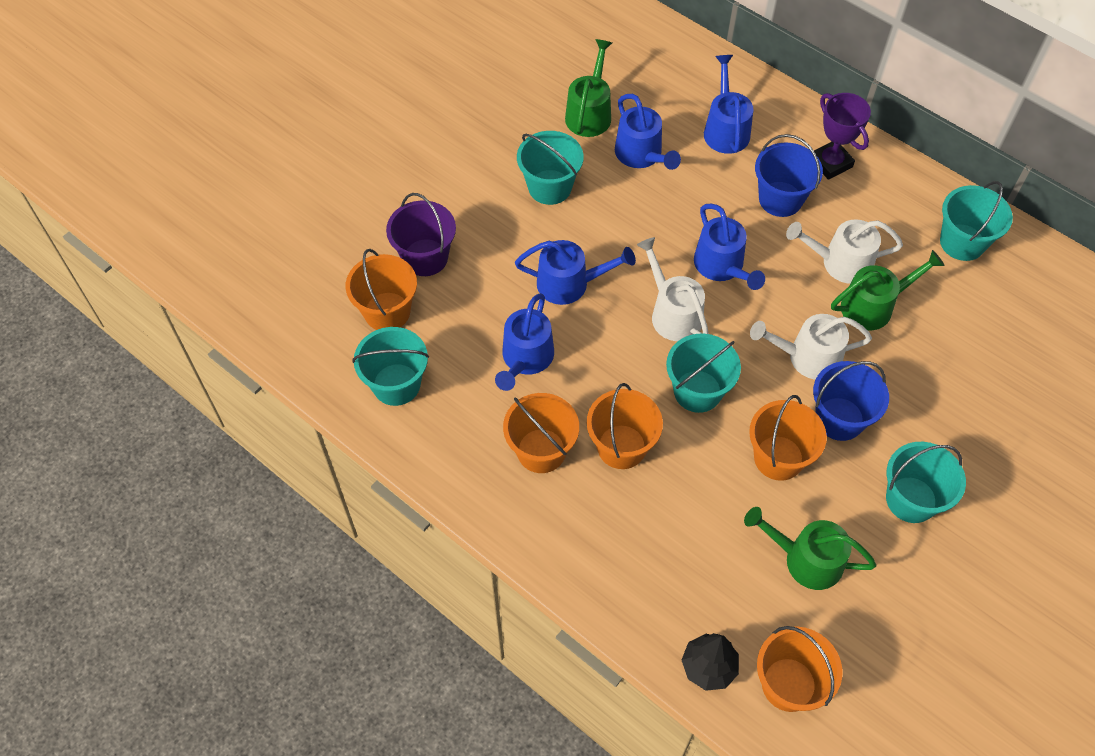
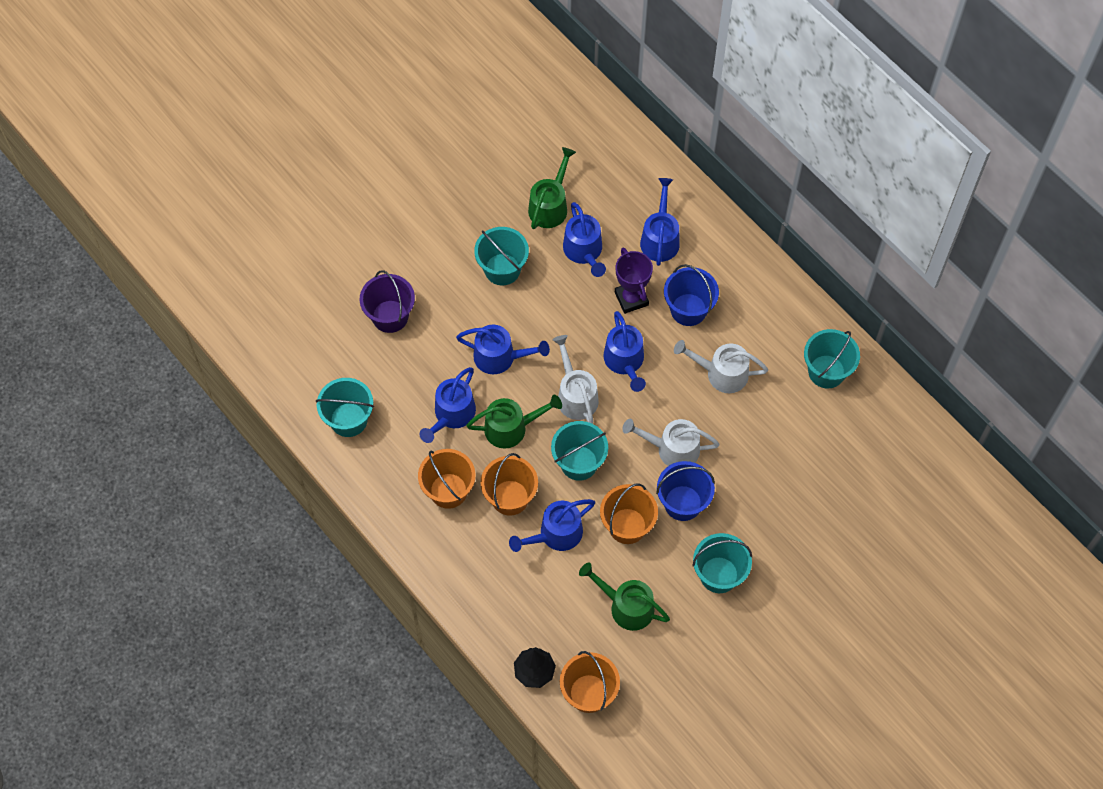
camera: 10 degrees right, 5 degrees up
(387, 312) = (352, 358): orange bucket -> none
(691, 482) = (556, 534): none -> blue watering can
(830, 163) = (739, 283): purple trophy -> purple trophy (631, 298)
(873, 306) = (737, 415): green watering can -> green watering can (511, 428)

